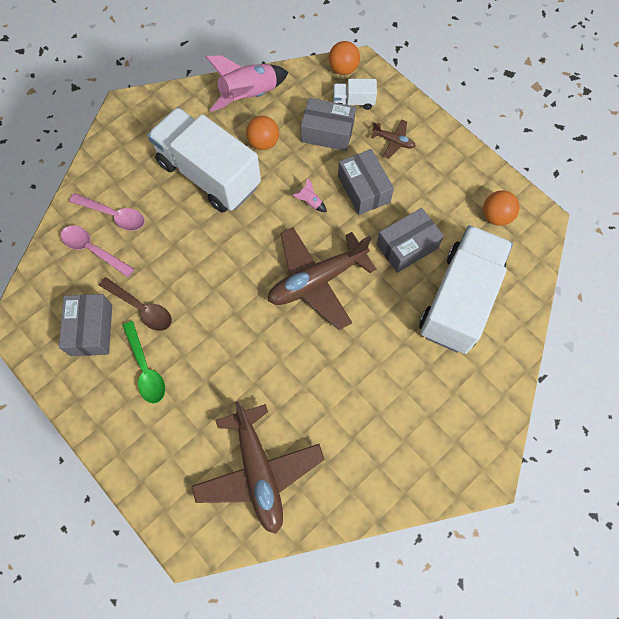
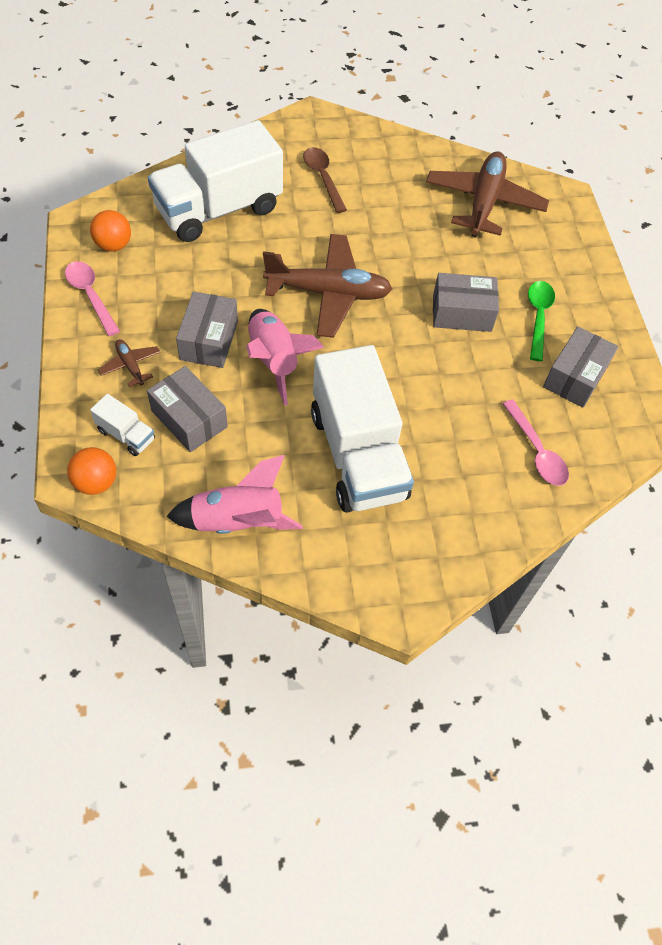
camera: 150 degrees left, 10 degrees down
(114, 215) = (494, 475): pink spoon -> pink spoon (90, 296)
(141, 308) = (514, 367): brown spoon -> brown spoon (323, 178)
(263, 143) = (269, 452): orange ball -> none
(310, 202) = (274, 361): pink rocket -> pink rocket, size x2.49
(407, 246) = (220, 270): grey box -> grey box (462, 313)

